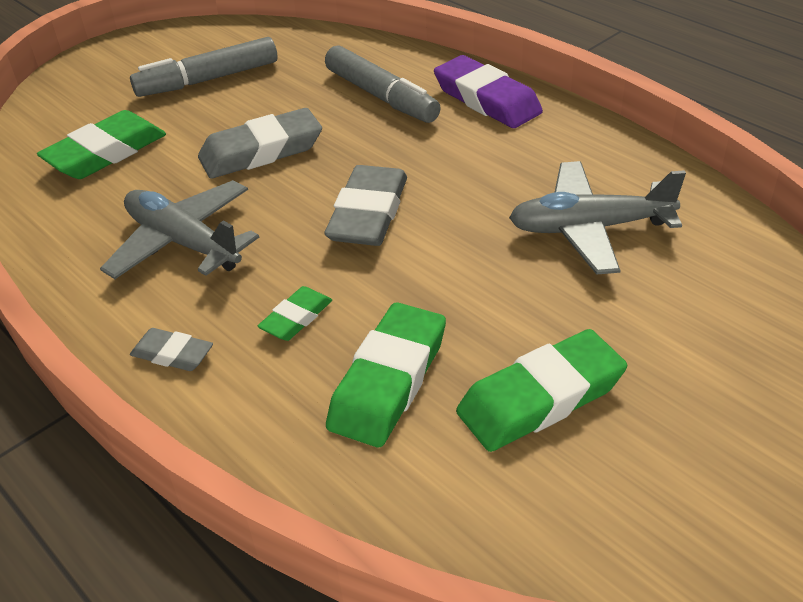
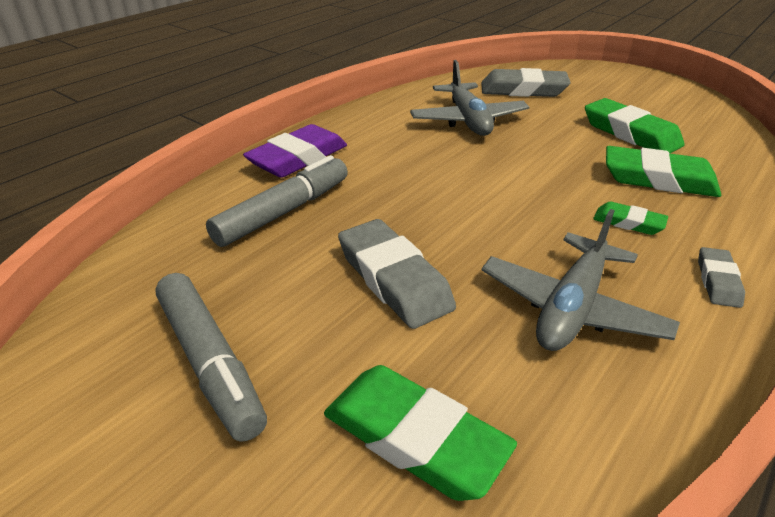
camera: 100 degrees left, 5 degrees down
(368, 214) = (482, 202): grey eraser -> grey eraser (523, 90)

